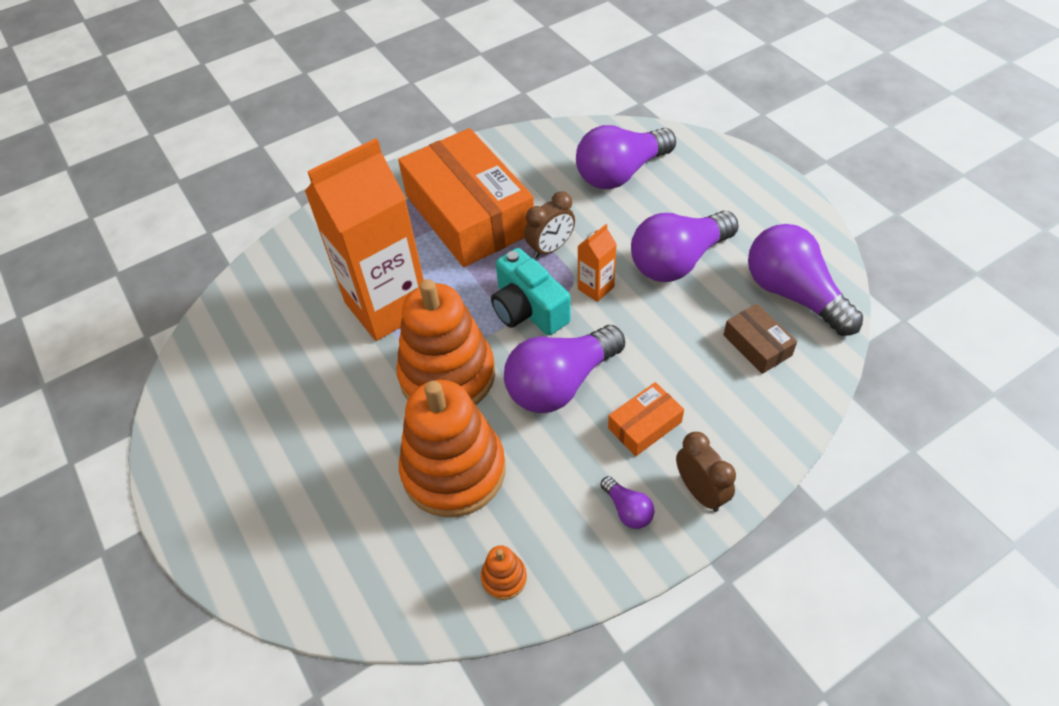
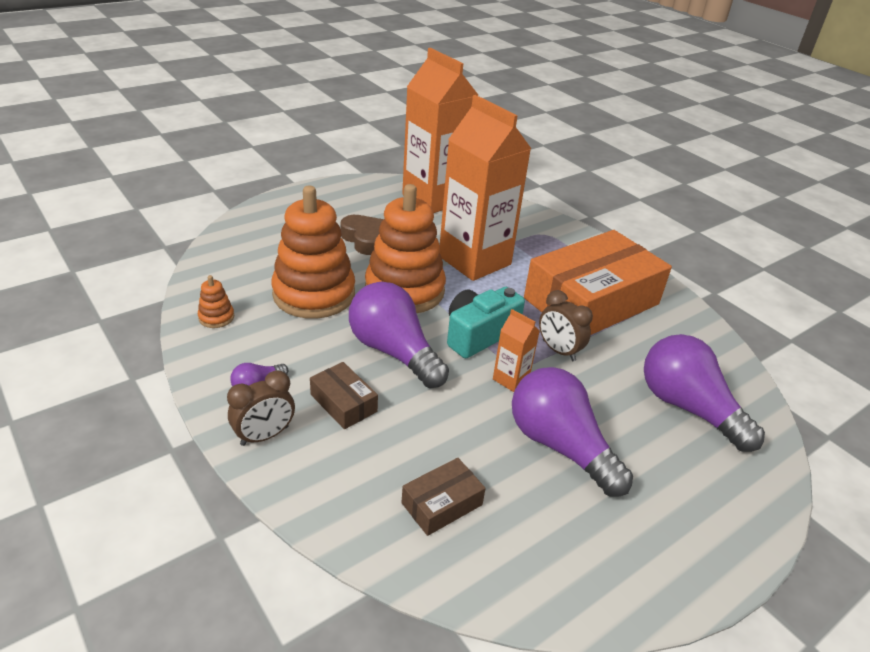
camera: 80 degrees right, 15 degrees down
(230, 344) = (434, 199): none -> orange carton
(329, 421) = (365, 239): none -> brown heart
(644, 425) = (343, 403): orange box -> brown box
(793, 294) = (524, 553): purple light bulb -> none

